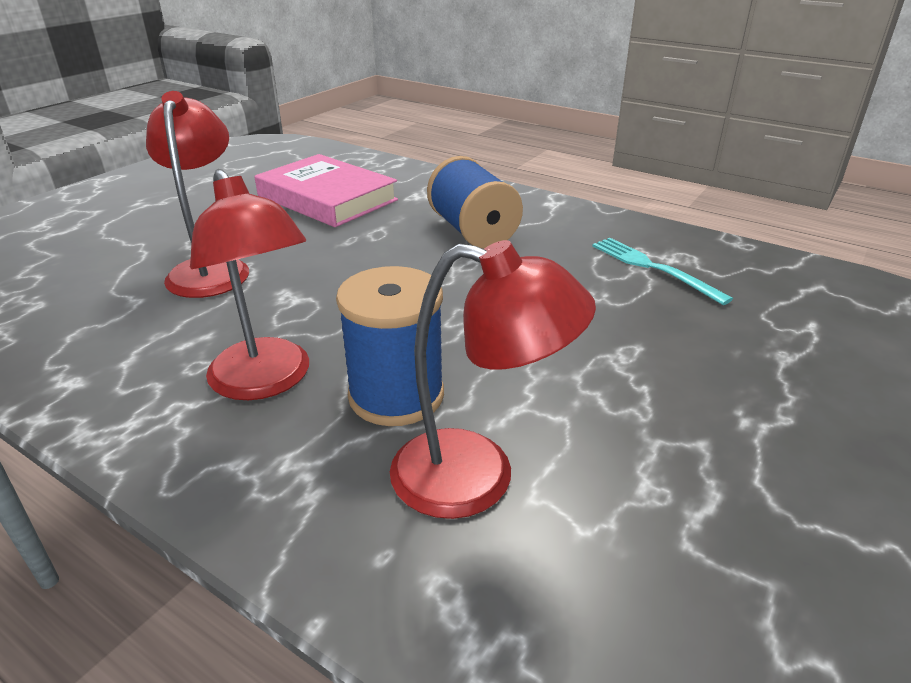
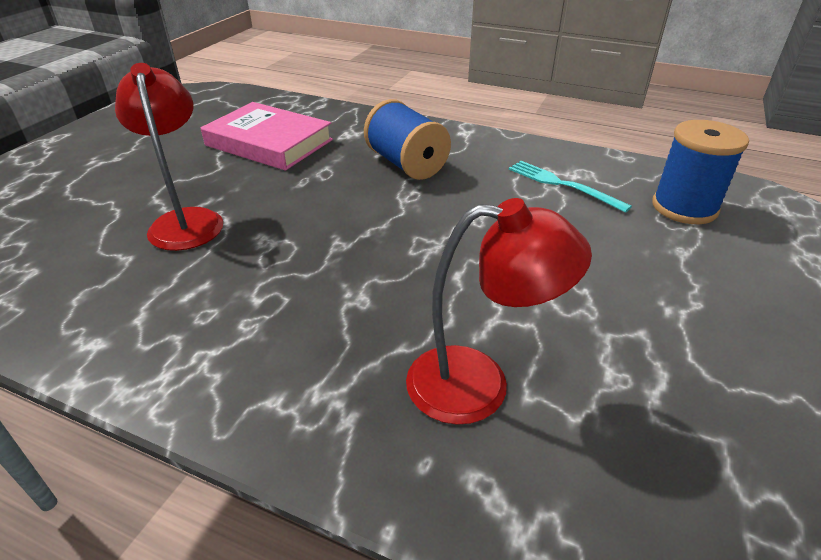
camera: 10 degrees left, 5 degrees up
(266, 382) = (274, 322): red lamp -> none
(396, 395) = (390, 321): blue spool -> blue spool (684, 207)

